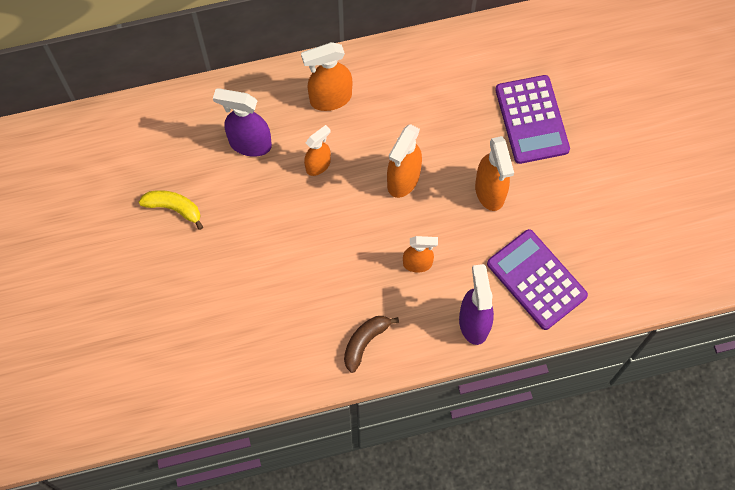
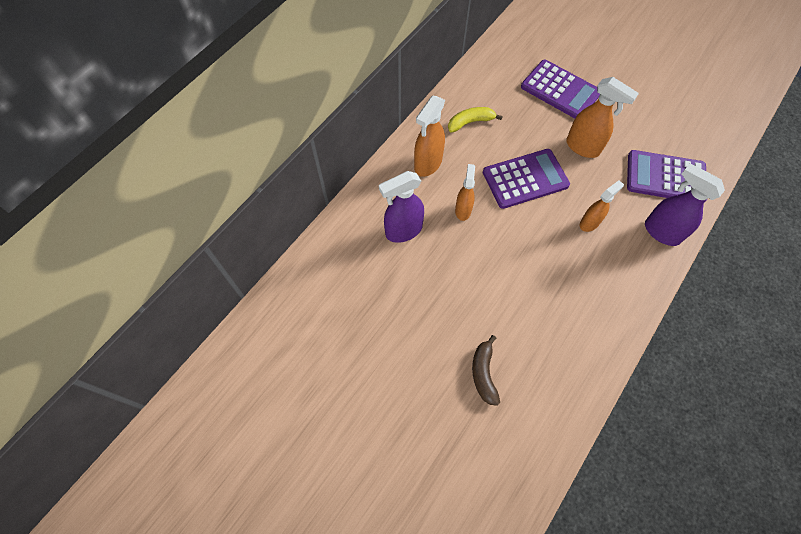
camera: 40 degrees left, 5 degrees down
(173, 208) = (393, 315): yellow banana -> yellow banana (470, 122)
(365, 342) = (613, 300): brown banana -> brown banana (484, 373)
(403, 180) = (525, 179): orange spray bottle -> purple calculator

